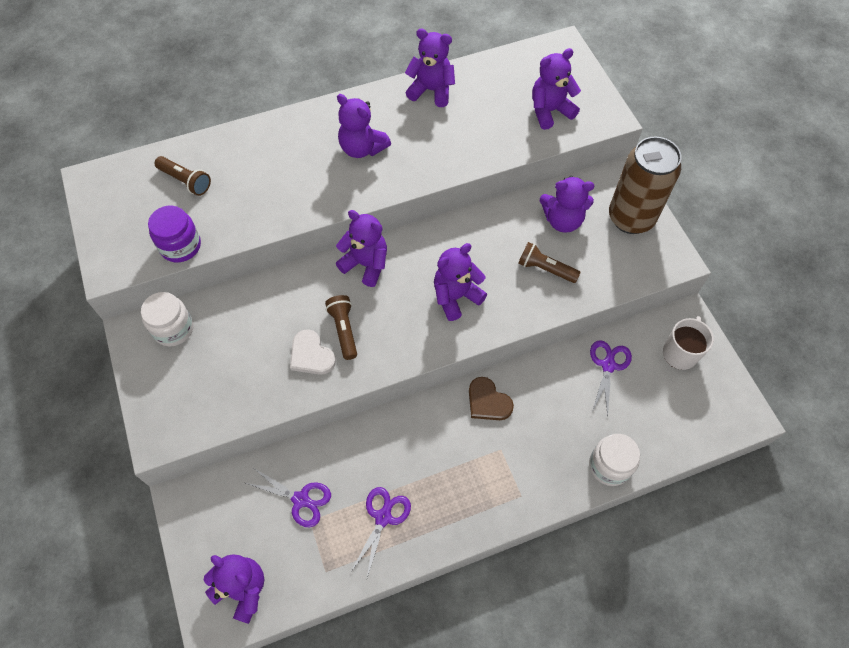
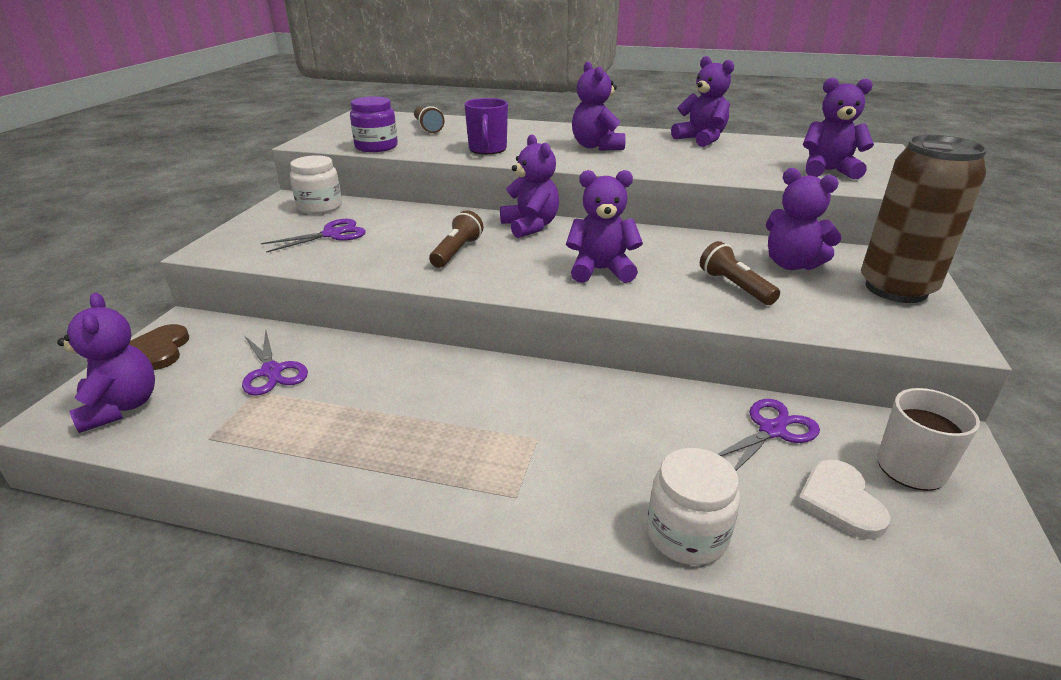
camera: 35 degrees right, 30 degrees down
(281, 201) = (487, 149): none -> purple mug
(311, 355) = (405, 254): white heart -> white heart (840, 501)
(383, 517) = (327, 426): purple scissors -> purple scissors (332, 234)
(488, 401) = (566, 391): brown heart -> brown heart (159, 350)

